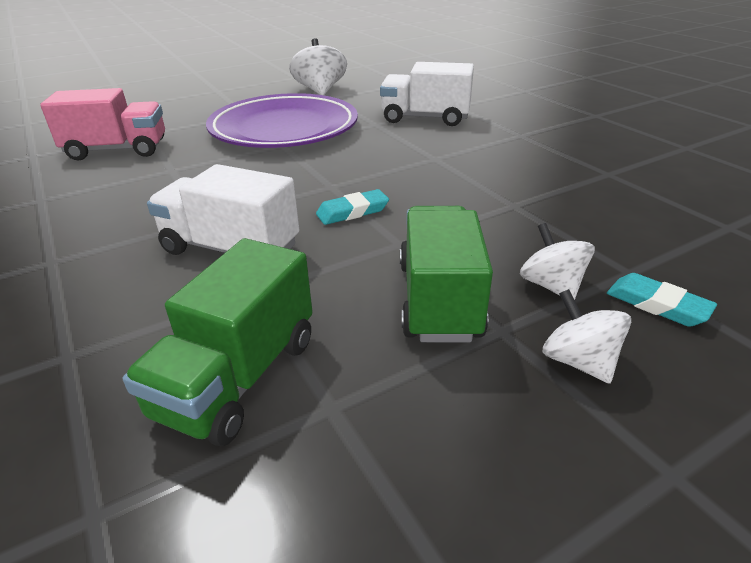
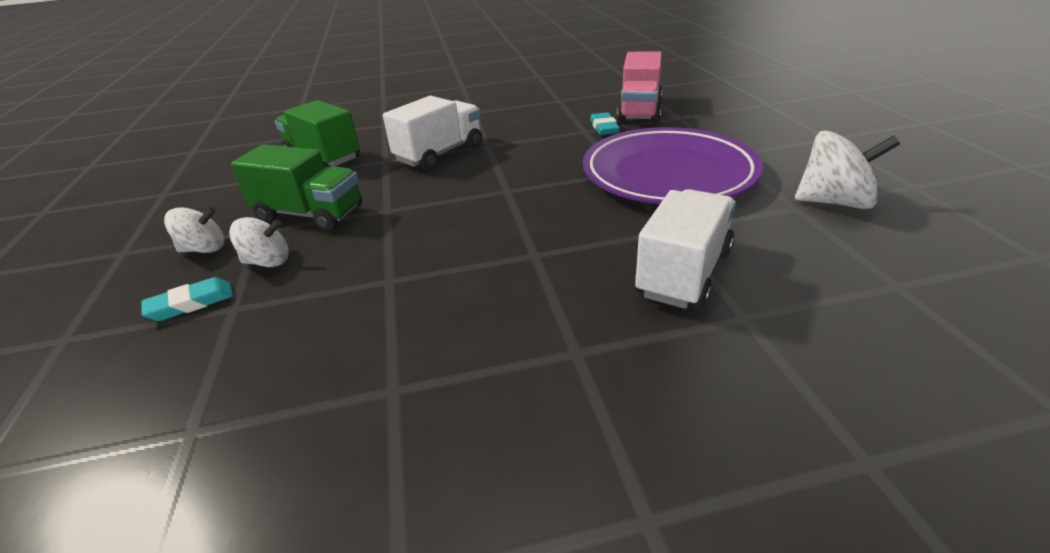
camera: 110 degrees right, 0 degrees up
(352, 212) = (452, 196): turquoise eraser -> turquoise eraser (604, 127)

